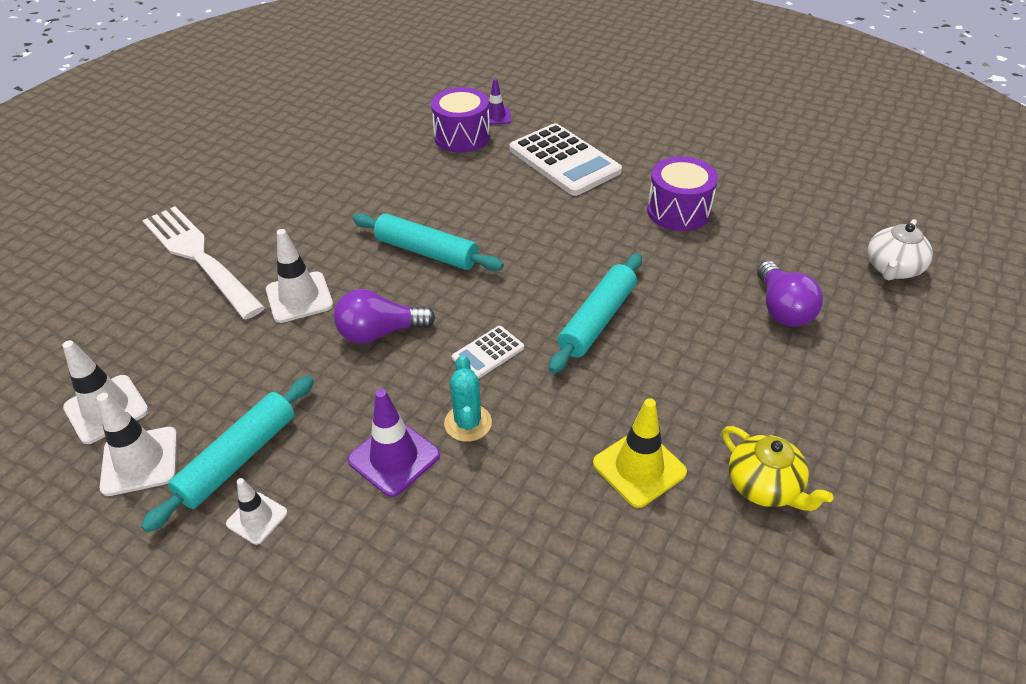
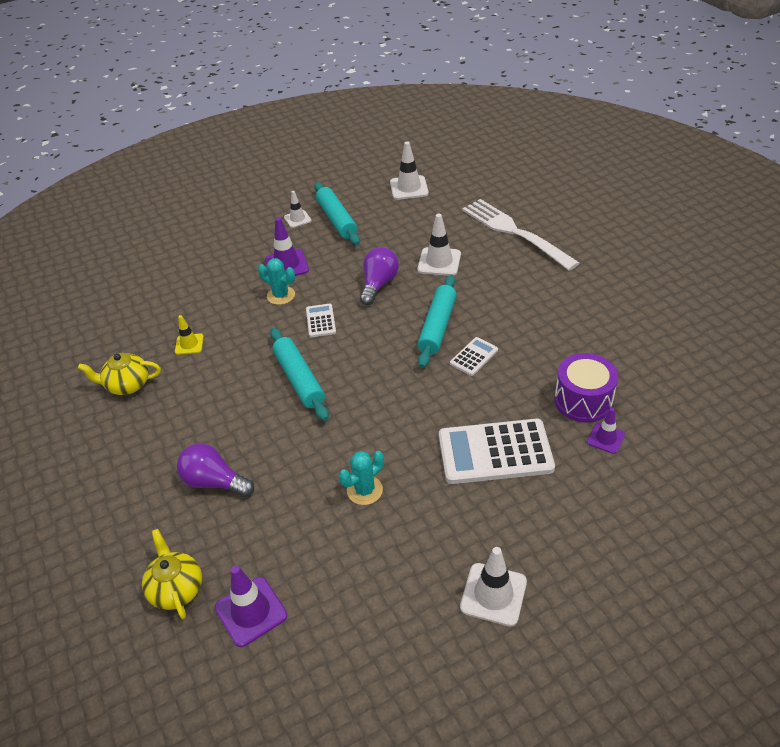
camera: 125 degrees right, 0 degrees up
(140, 461) = (364, 193): white traffic cone -> white traffic cone (493, 594)
(199, 257) = (514, 232): white fork -> white fork turned 120 degrees counterclockwise
(426, 252) = (437, 327): turquoise rolling pin -> turquoise rolling pin turned 45 degrees counterclockwise
(455, 211) = (474, 357): none -> white calculator
(639, 468) = (189, 344): yellow traffic cone -> yellow traffic cone, size x0.62
(678, 211) = (364, 490): purple drum -> turquoise cactus
(849, 218) = (251, 611): none -> purple traffic cone
(892, 269) = (176, 588): white teapot -> yellow teapot

